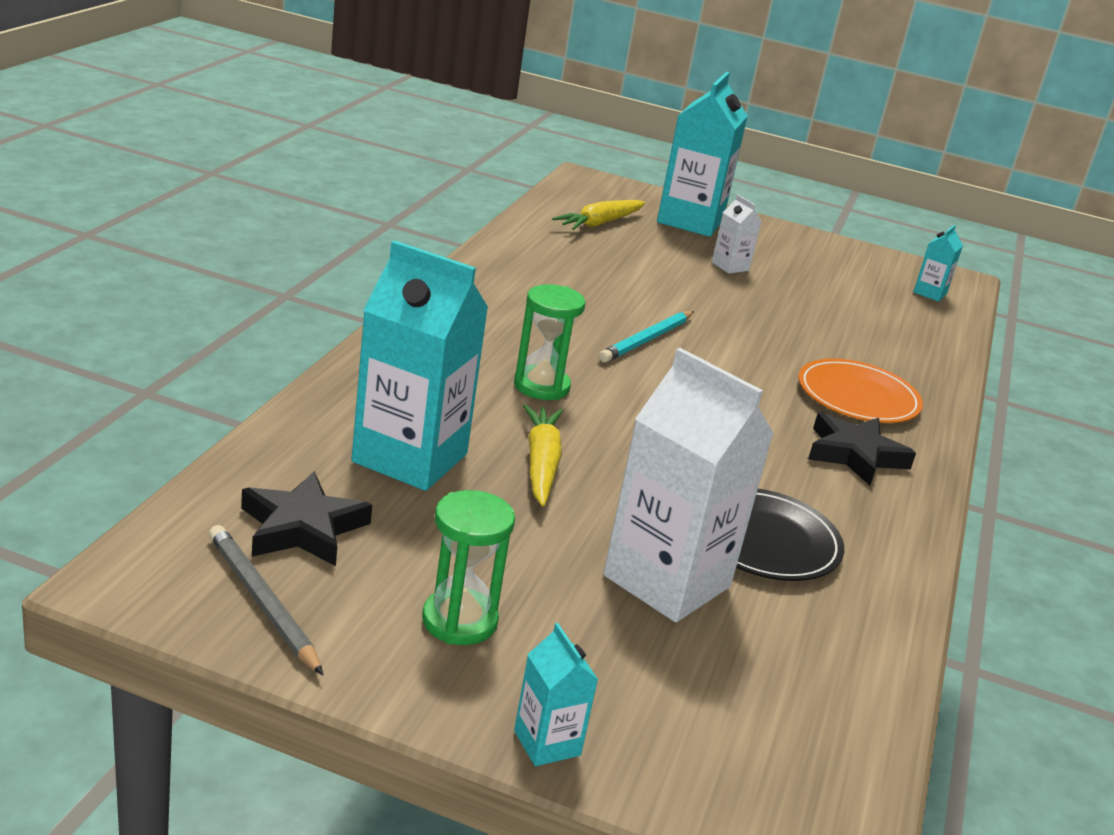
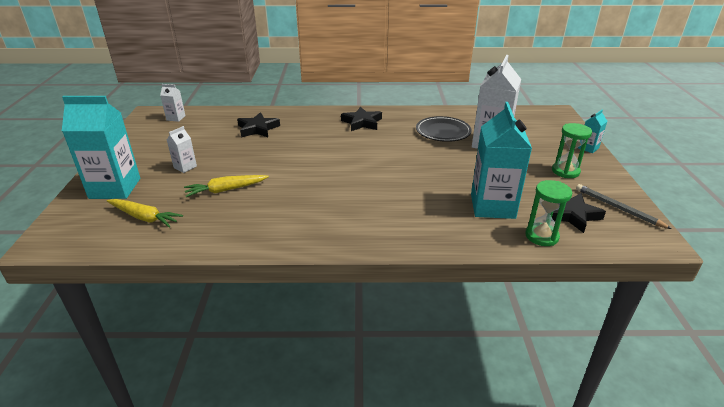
camera: 105 degrees left, 5 degrees up
(262, 602) = (618, 208): grey pencil -> grey pencil turned 105 degrees clockwise
(541, 386) = (390, 191): green hourglass -> green hourglass (541, 236)
(541, 464) = (454, 177): yellow carrot -> yellow carrot (226, 190)
(647, 340) = (308, 175): turquoise pencil -> none
(857, 345) = (258, 129): none -> black star
(857, 397) = (311, 125): orange plate -> none
(930, 293) = (176, 118): turquoise carton -> white carton

